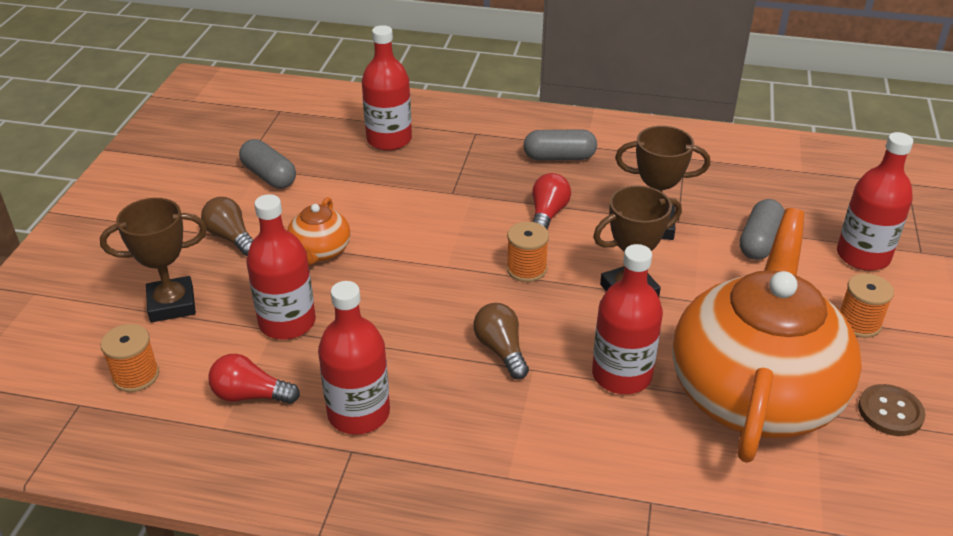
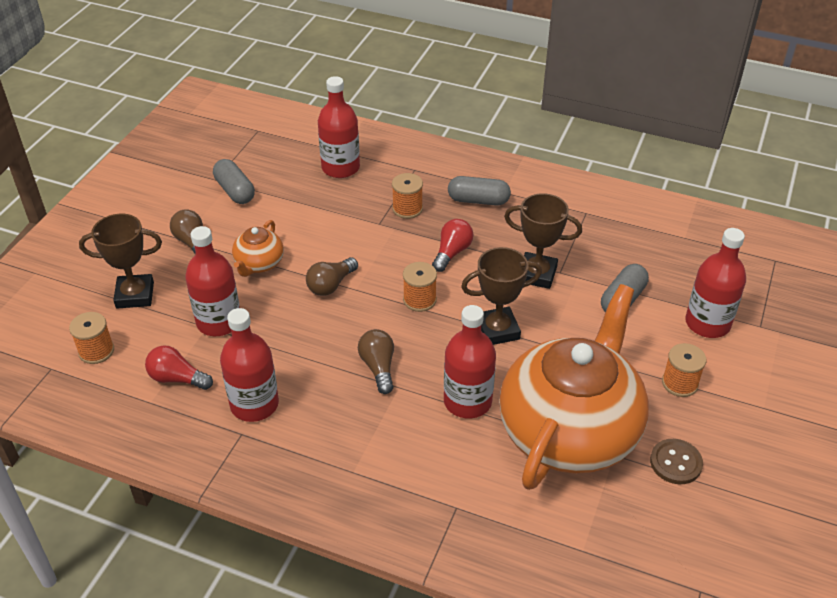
camera: 10 degrees right, 5 degrees up
(415, 265) = (331, 285): none -> brown light bulb
(480, 174) = (407, 209): none -> orange spool

